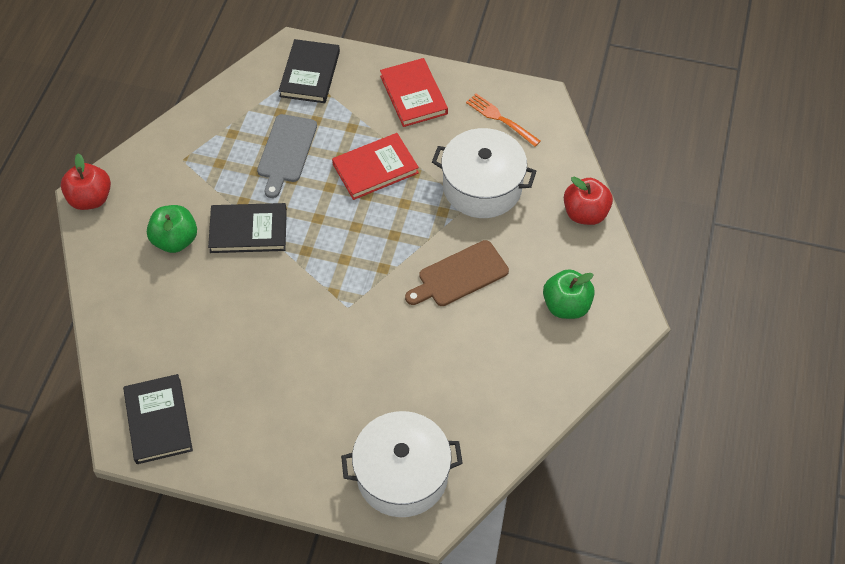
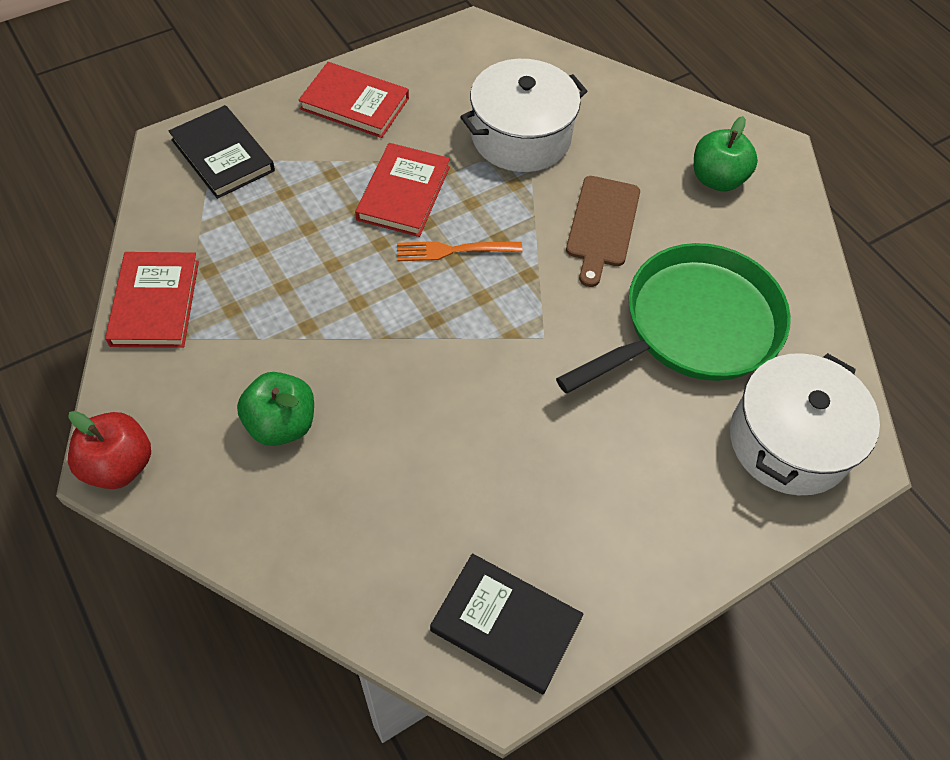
camera: 50 degrees left, 0 degrees up
(190, 131) = (155, 303): none -> red book
(248, 230) = (350, 349): black book -> none
(286, 152) = (292, 244): grey cutting board -> none
(435, 372) = (694, 325): none -> green pan
(500, 119) = (461, 70): orange fork -> orange fork (454, 250)
(585, 213) = (632, 95): red apple -> none

